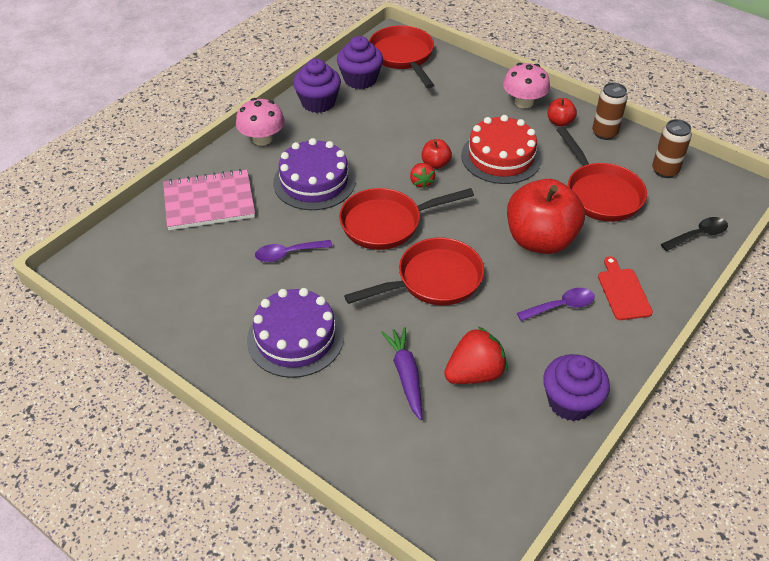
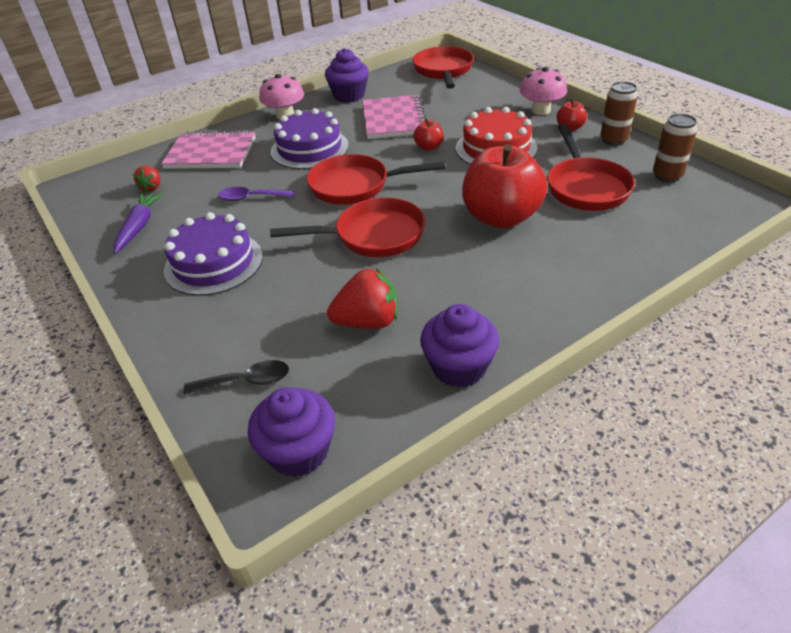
camera: 20 degrees right, 5 degrees down
(360, 79) = (396, 83): purple cupcake -> purple cupcake (299, 451)
(383, 131) = (394, 119): none -> pink notebook
(406, 375) = (297, 311): purple carrot -> purple carrot (139, 227)
(421, 182) = (407, 159): red strawberry -> red strawberry (152, 187)
(561, 306) = (494, 276): purple spoon -> none
(623, 292) = (571, 274): red cutting board -> none
(698, 235) = (683, 235): black spoon -> black spoon (246, 381)

